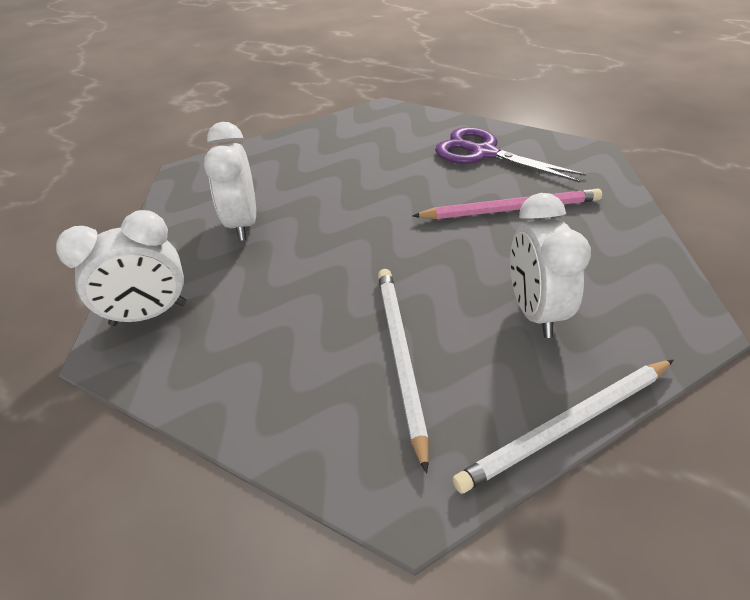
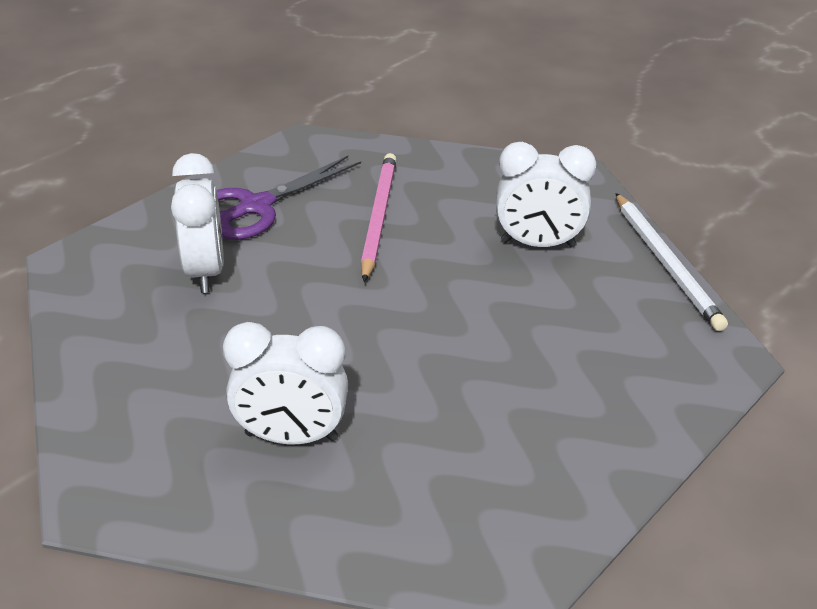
camera: 80 degrees left, 5 degrees down
(149, 314) = (453, 540): white clock -> white clock (205, 272)
(400, 356) = (575, 335): white pencil -> none

